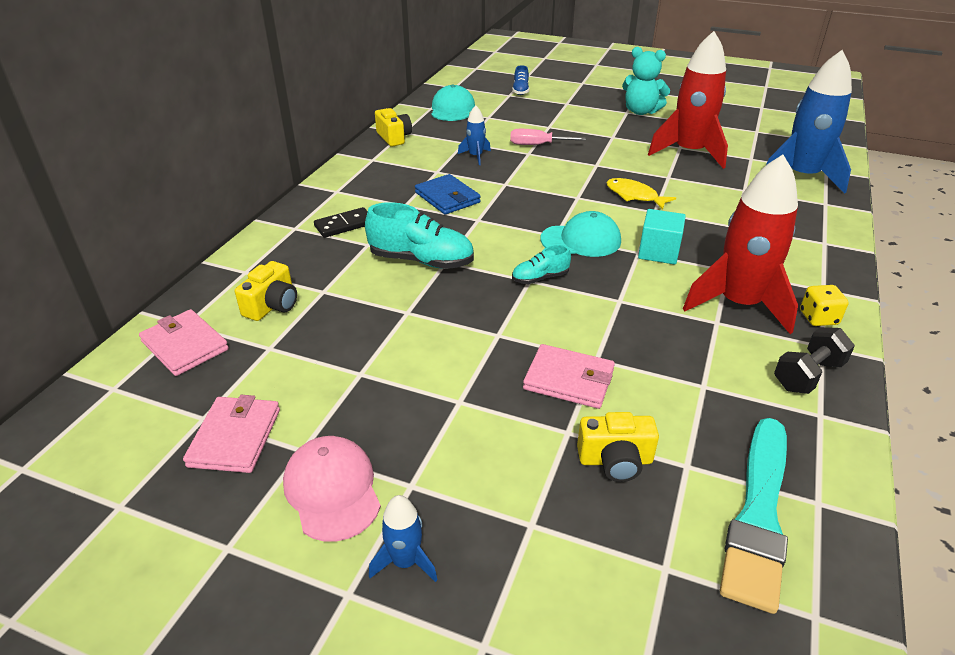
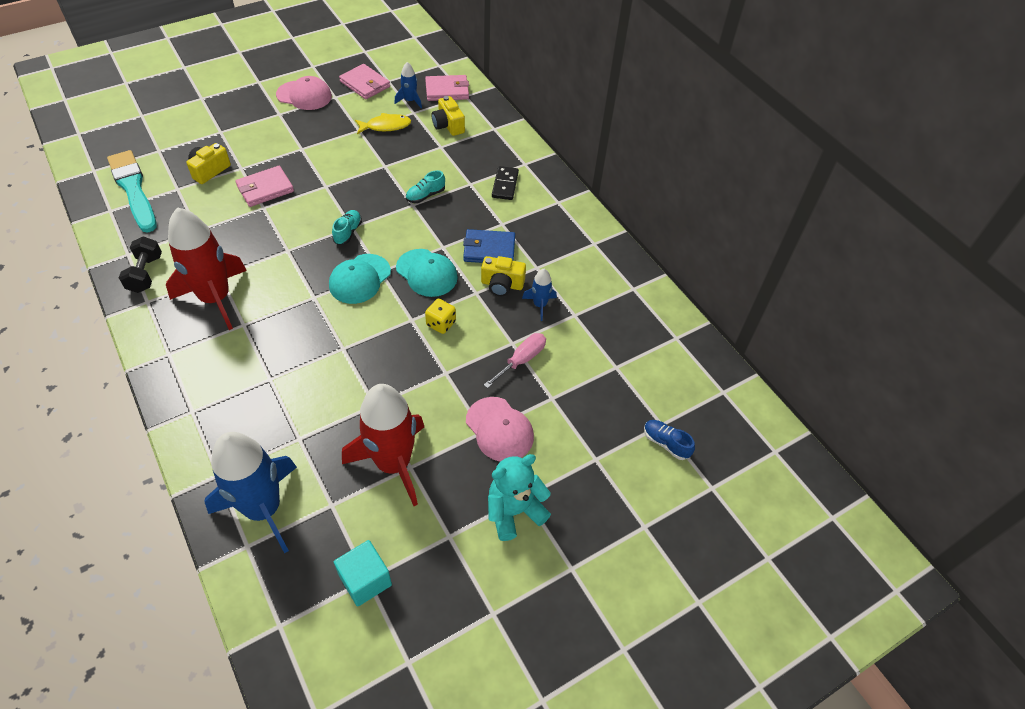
camera: 125 degrees right, 15 degrees up
(394, 137) = (626, 276): yellow camera -> yellow camera (502, 284)
(405, 561) = (251, 97): blue rocket -> blue rocket (410, 101)
(421, 260) = (425, 195): turquoise shoe -> turquoise shoe, size x0.54
(452, 109) = (659, 352): turquoise cap -> turquoise cap (426, 273)
(601, 133) = (499, 429): none -> pink cap
(634, 196) = (375, 355): yellow fish -> yellow fish (386, 126)
(658, 252) = (301, 306): turquoise cube -> turquoise cube (365, 580)
(818, 318) = (159, 323): yellow dice -> yellow dice (441, 323)

